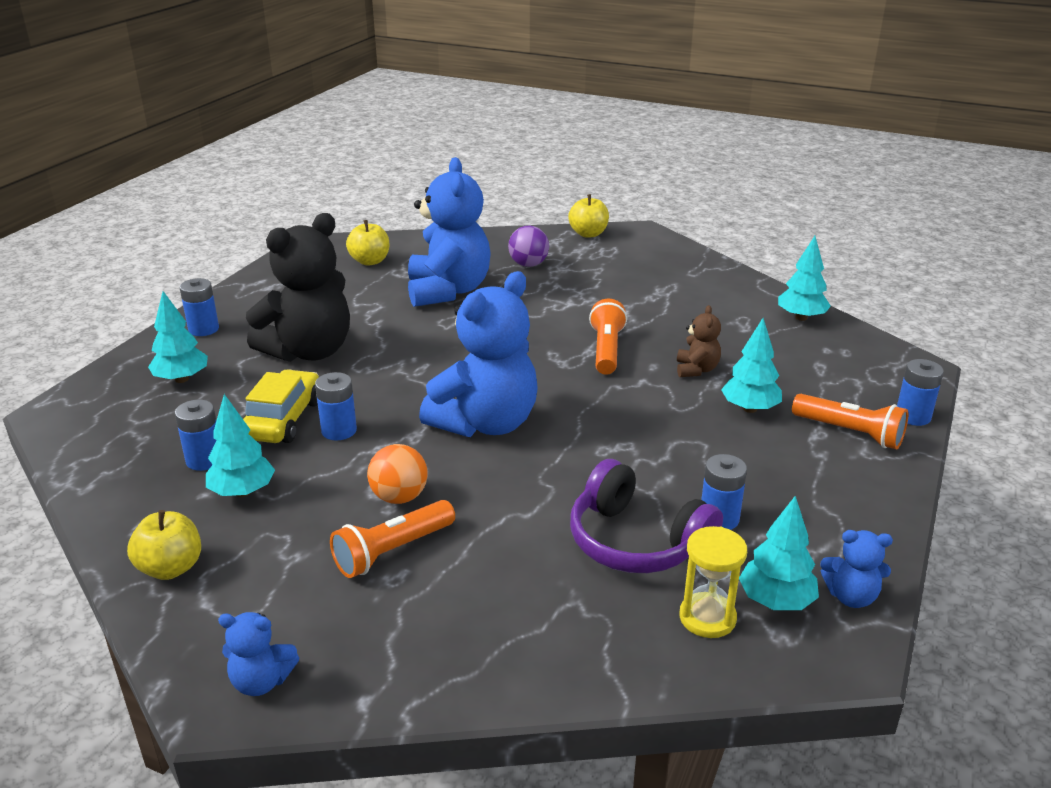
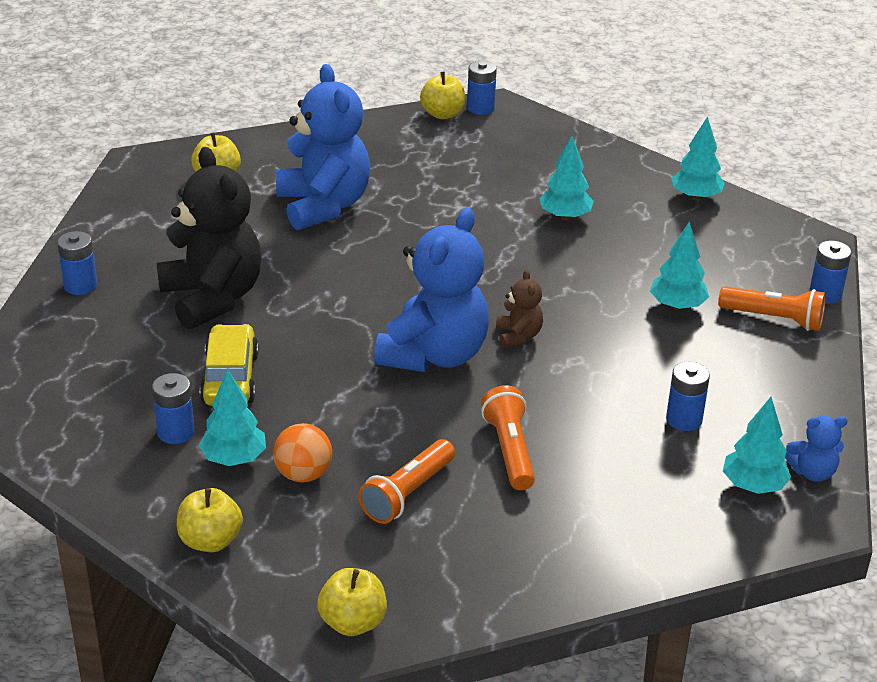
camera: 15 degrees left, 5 degrees up
(182, 379) = (95, 348): turquoise tree -> turquoise tree (565, 216)
(261, 681) = (353, 622): blue teddy bear -> yellow apple
(309, 351) = (212, 298): black teddy bear -> black teddy bear turned 60 degrees counterclockwise
(339, 431) = (293, 383): blue battery -> blue battery (480, 108)
(399, 497) = (388, 442): orange ball -> orange ball (303, 474)
(528, 264) = (395, 162): purple ball -> none
(606, 350) = (518, 258): orange flashlight -> orange flashlight (510, 450)
(636, 542) = (620, 452): purple headphones -> none
(696, 370) = (614, 269): brown teddy bear -> brown teddy bear (518, 336)
(707, 618) = (702, 509): yellow hourglass -> none

